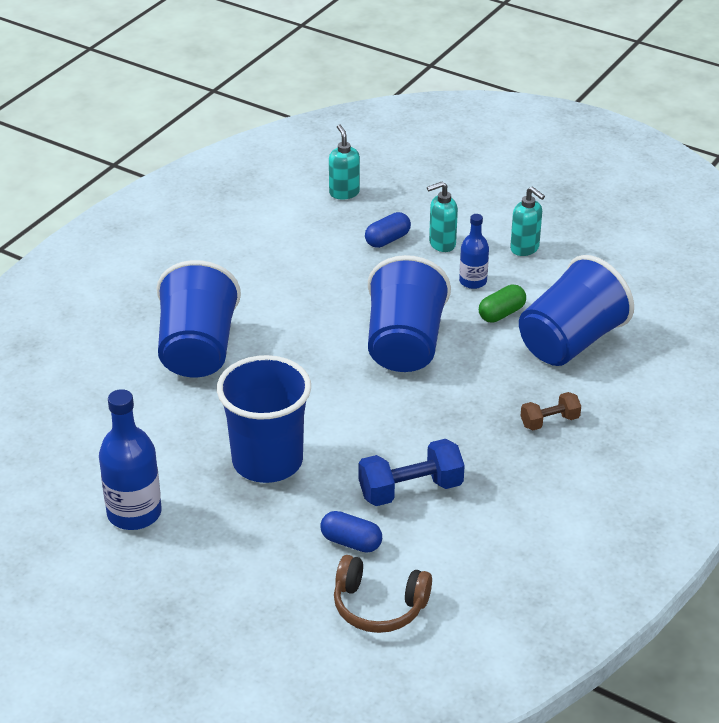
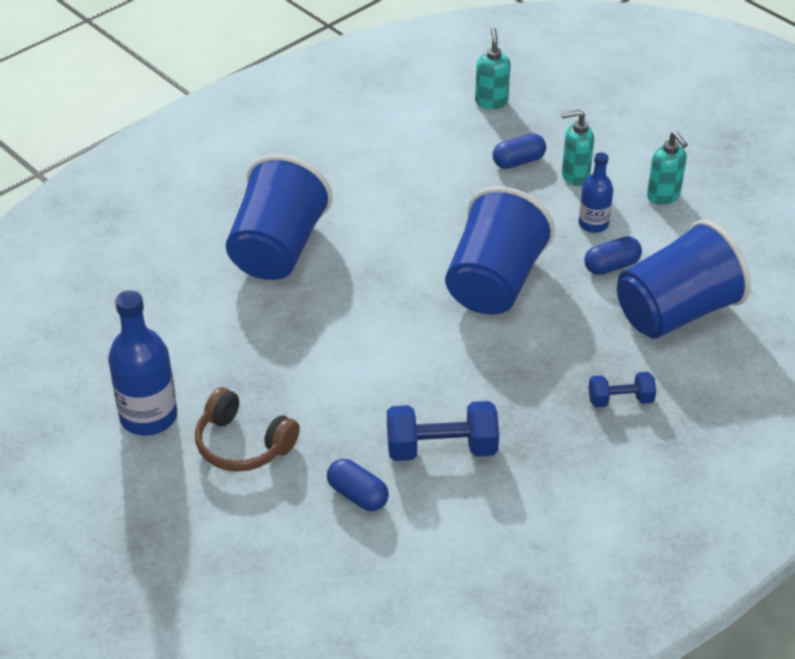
camera: 15 degrees right, 5 degrees up
(267, 461) = (304, 386): blue cup -> none
(379, 606) = (360, 574): brown headphones -> brown headphones (243, 444)
(501, 313) = (611, 266): green capsule -> blue capsule
(549, 421) = (620, 400): brown dumbbell -> blue dumbbell

